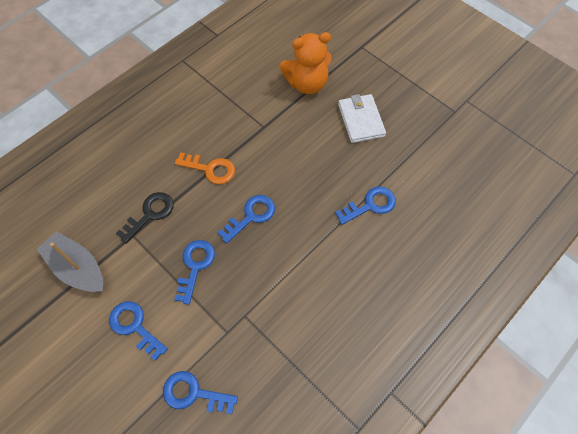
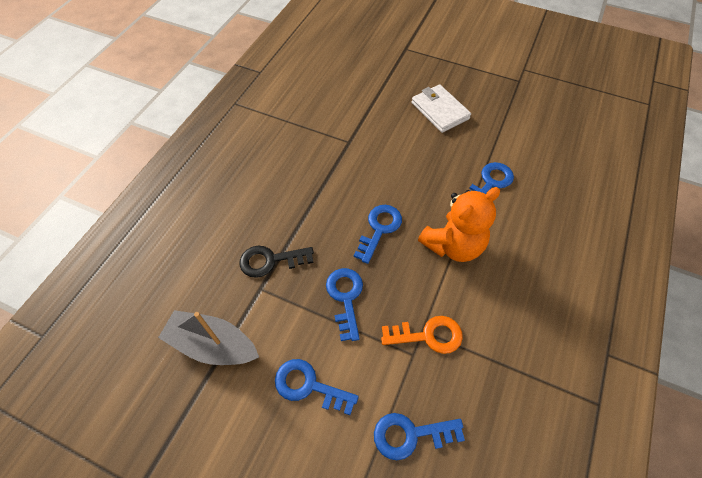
camera: 20 degrees left, 5 degrees down
(150, 214) = (270, 260): black key -> black key turned 120 degrees counterclockwise
(210, 169) = (314, 197): orange key -> orange key (428, 335)
(307, 84) = (371, 92): orange teddy bear -> orange teddy bear (453, 245)

